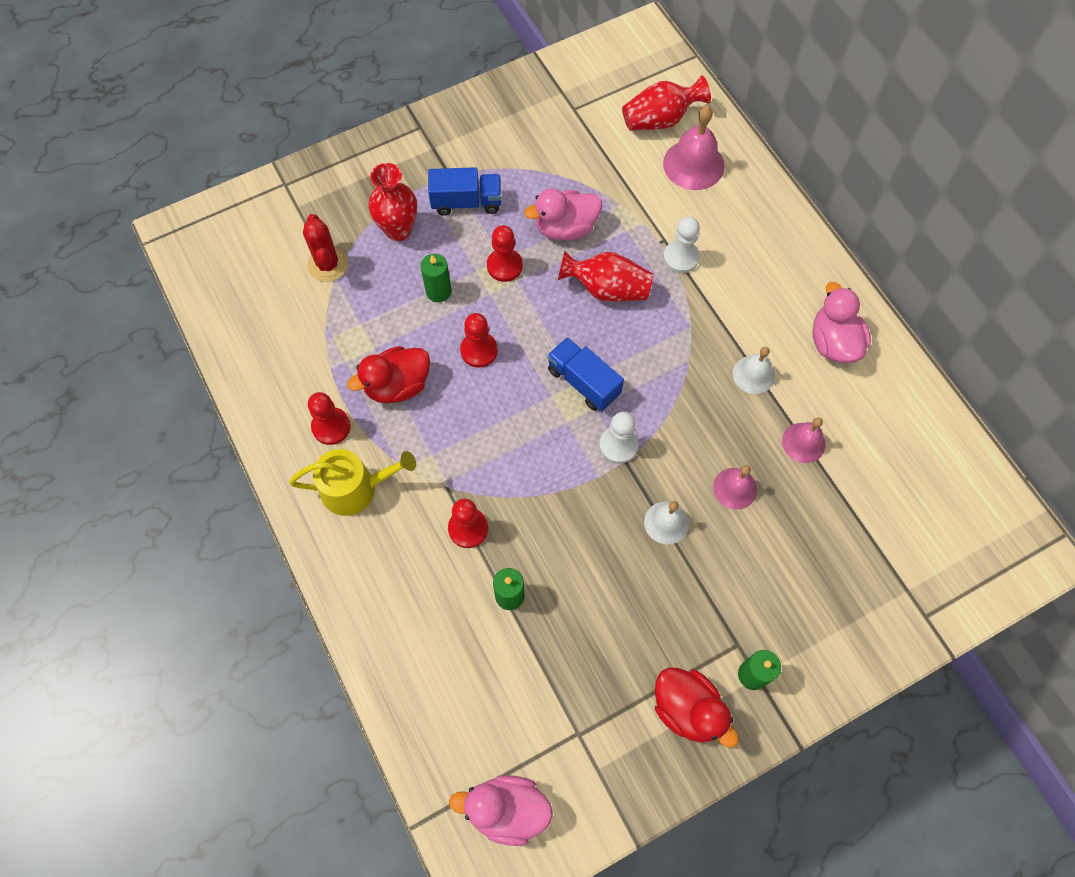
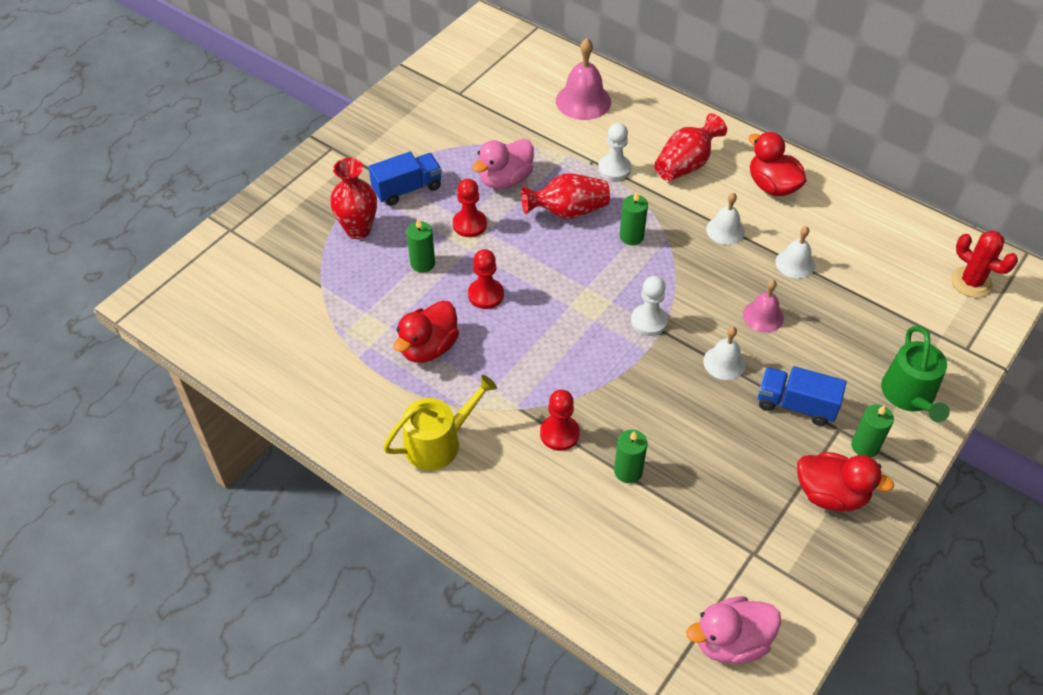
camera: 25 degrees left, 15 degrees down
(328, 264) = (308, 278): red cactus -> red cactus (971, 282)
(331, 427) = (386, 402): red pawn -> none
(583, 382) = (590, 285): blue truck -> blue truck (796, 405)
(654, 343) = (631, 236): none -> green candle
(660, 120) = (536, 79): red vase -> red vase (685, 165)
(803, 442) = (795, 263): pink bell -> white bell
(832, 641) = (909, 395): none -> green watering can
(833, 342) = (772, 186): pink duck -> red duck

